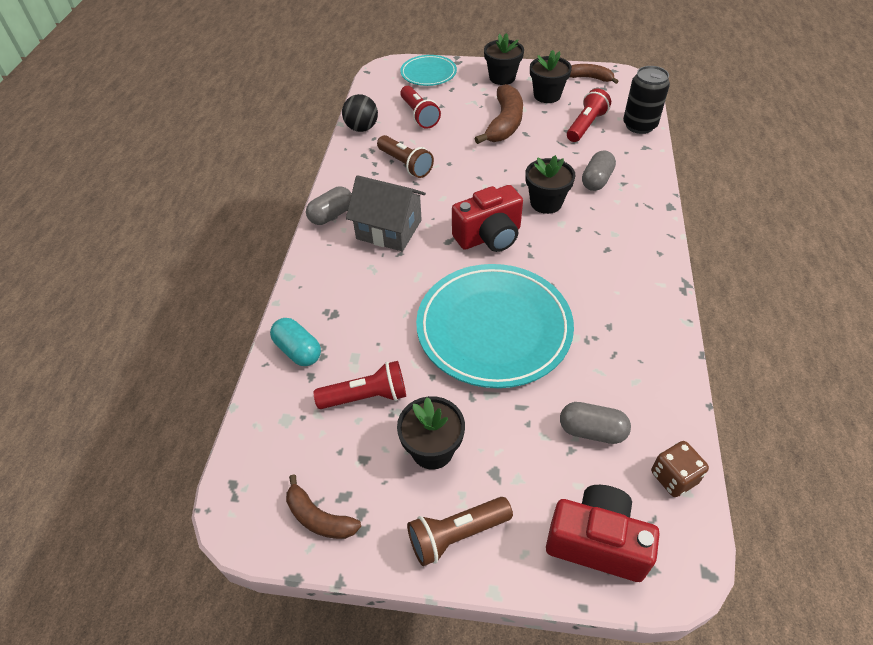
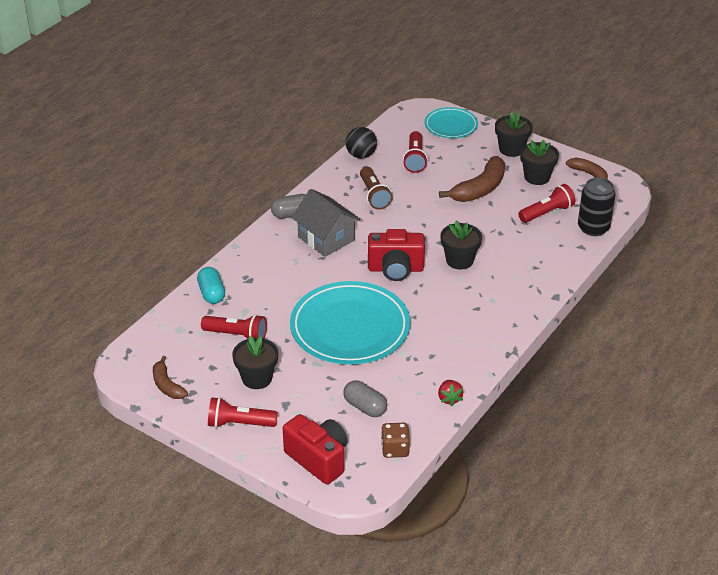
camera: 25 degrees right, 10 degrees down
(457, 535) = (239, 424): brown flashlight -> red flashlight
(596, 180) = (515, 258): grey capsule -> none
(673, 374) = (449, 398): none -> red strawberry

